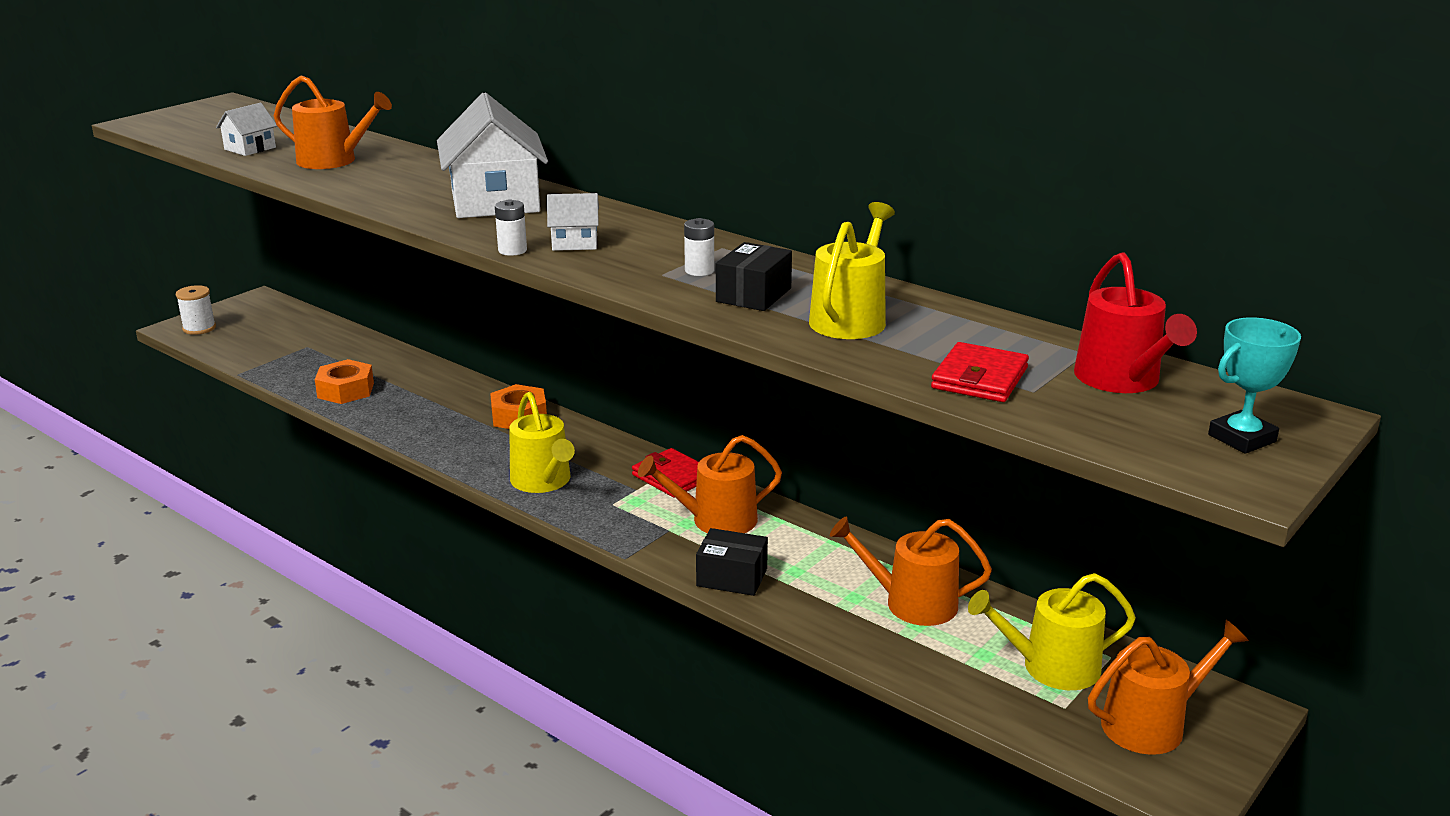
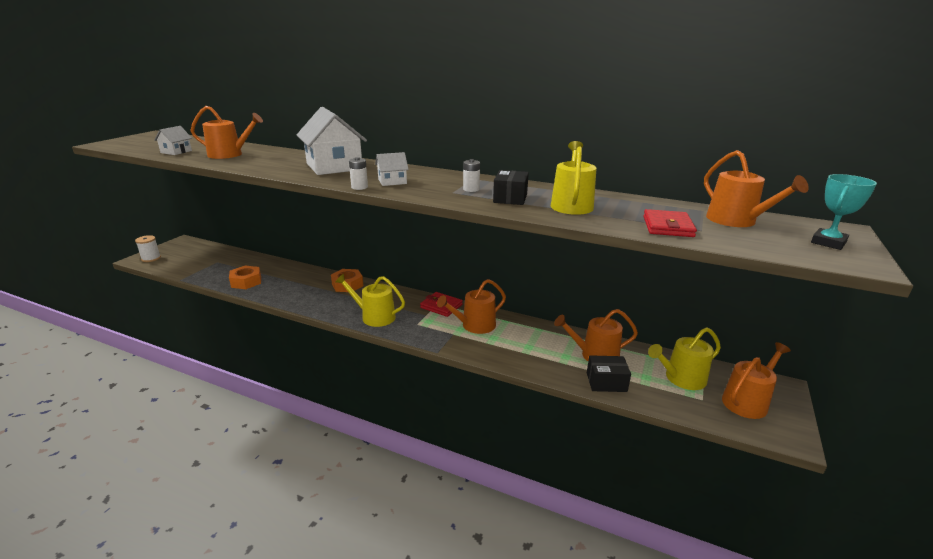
camera: 15 degrees left, 0 degrees up
(543, 481) = (374, 317): yellow watering can -> yellow watering can turned 150 degrees clockwise
(732, 577) = (498, 355): black box -> black box (606, 382)
(1122, 380) = (736, 221): red watering can -> orange watering can

